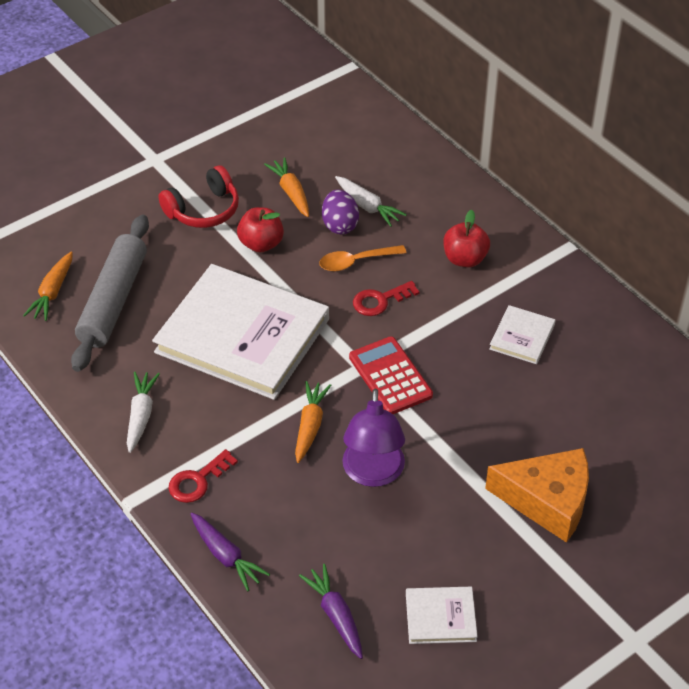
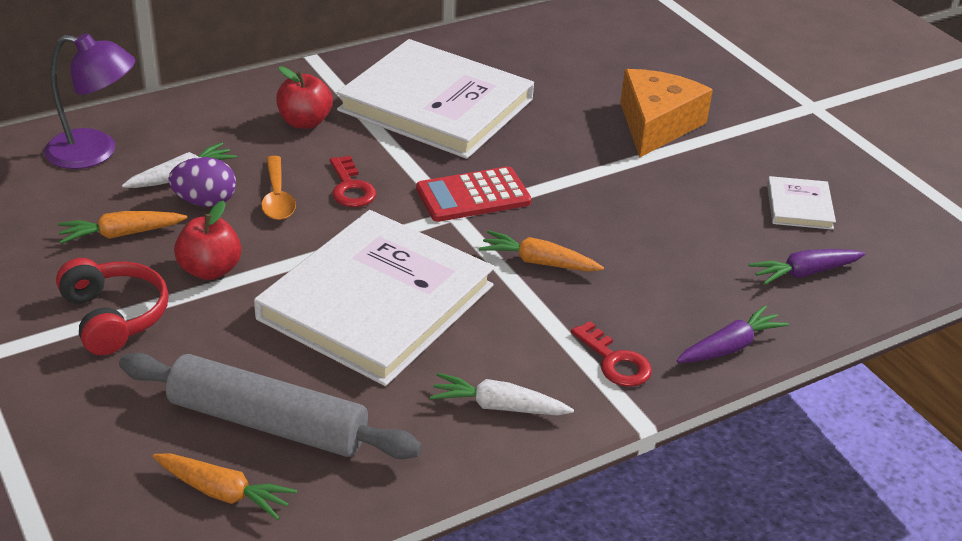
camera: 85 degrees left, 10 degrees down
(373, 473) = (614, 225): purple lamp -> purple lamp (95, 152)
(522, 337) = (436, 105): white book -> white book, size x2.37

